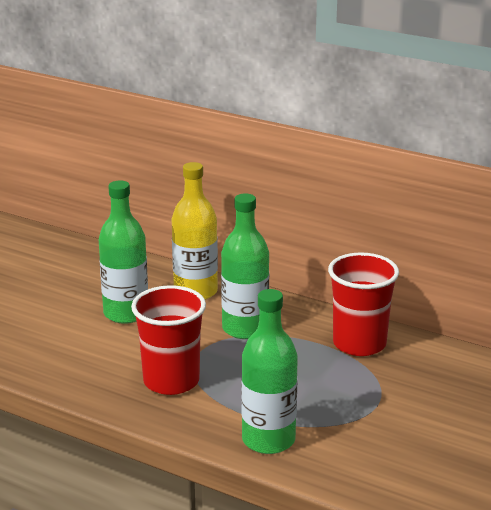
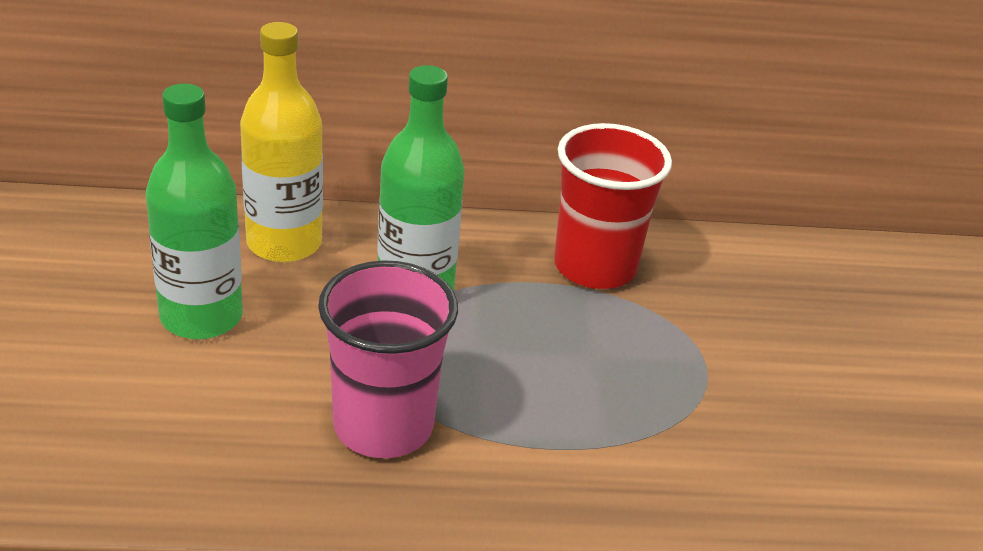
camera: 35 degrees left, 10 degrees up
(171, 381) = (383, 426): red cup -> pink cup
(268, 440) = (620, 483): green bottle -> none

